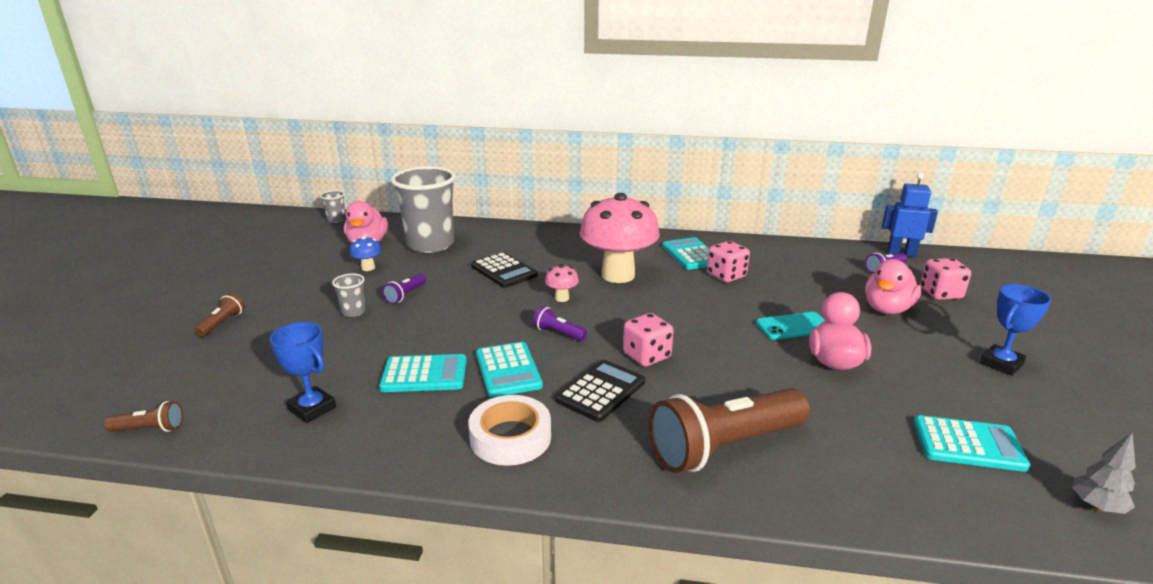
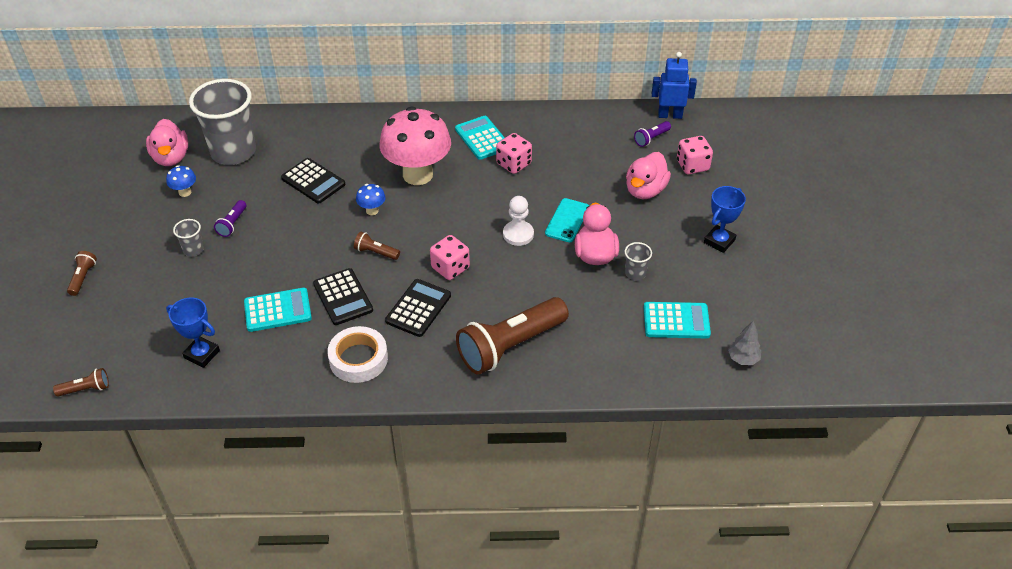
camera: 10 degrees left, 20 degrees up
(336, 220) = (124, 124): grey cup -> grey cup (635, 273)
(508, 370) = (343, 297): turquoise calculator -> black calculator
(558, 333) = (376, 252): purple flashlight -> brown flashlight
(562, 298) = (372, 210): pink mushroom -> blue mushroom
(733, 333) = (518, 234): none -> white pawn
(793, 326) = (567, 220): turquoise phone -> turquoise phone turned 45 degrees counterclockwise

